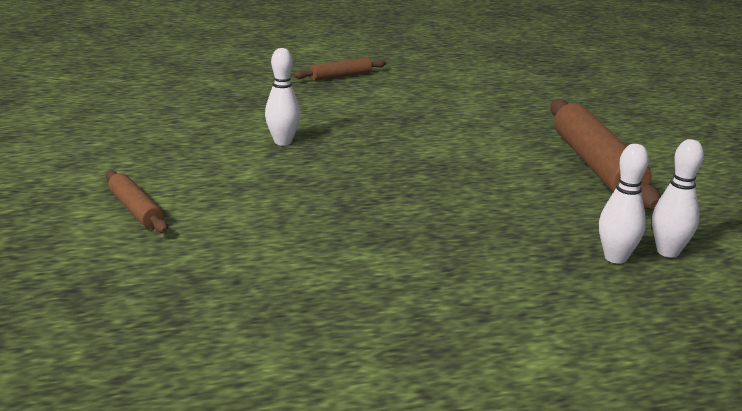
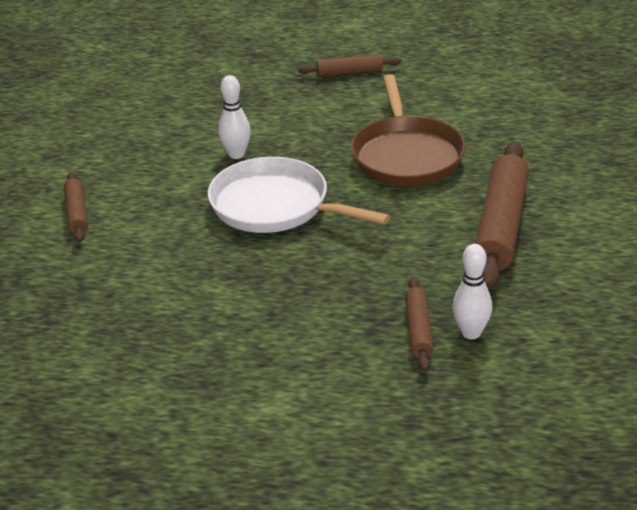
camera: 25 degrees right, 10 degrees up
(362, 177) = (275, 206): none -> white pan
(453, 126) = (406, 155): none -> brown pan
(615, 258) = (418, 330): white bowling pin -> brown rolling pin

